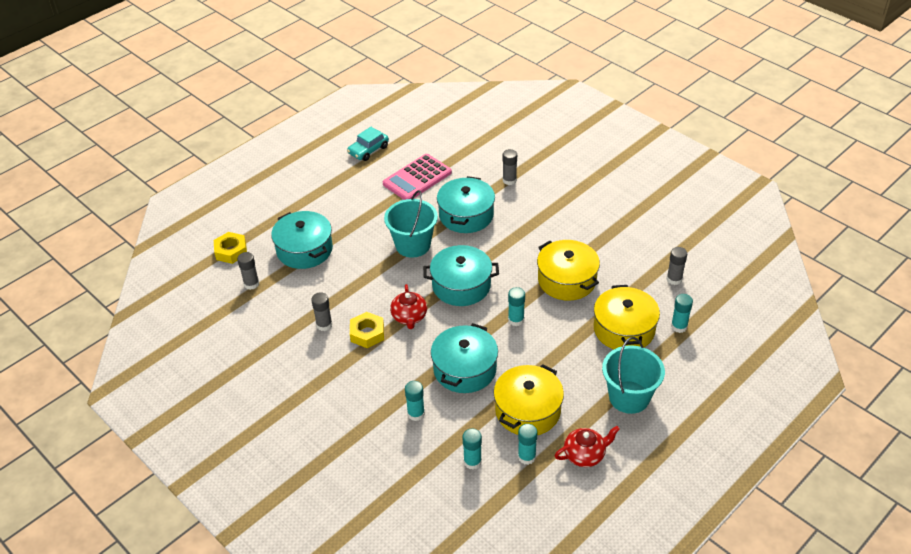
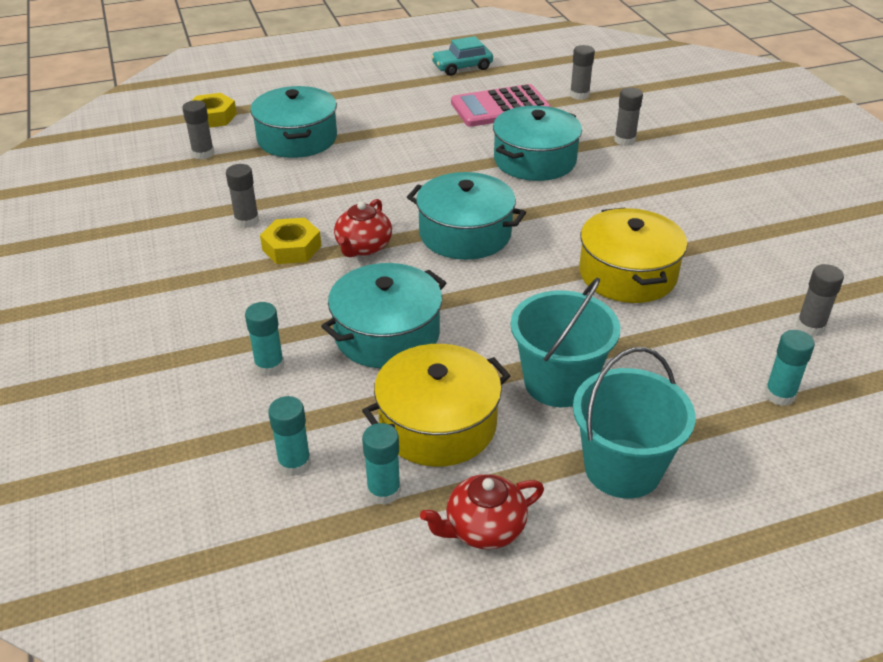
camera: 25 degrees right, 5 degrees down
(413, 245) = (436, 171): turquoise bucket -> turquoise bucket (558, 382)
(460, 151) = (579, 95): none -> grey glue stick
(516, 320) = (512, 299): turquoise glue stick -> none
(585, 455) = (483, 528): red teapot -> red teapot turned 150 degrees clockwise
(624, 329) = (678, 367): yellow pot -> none

